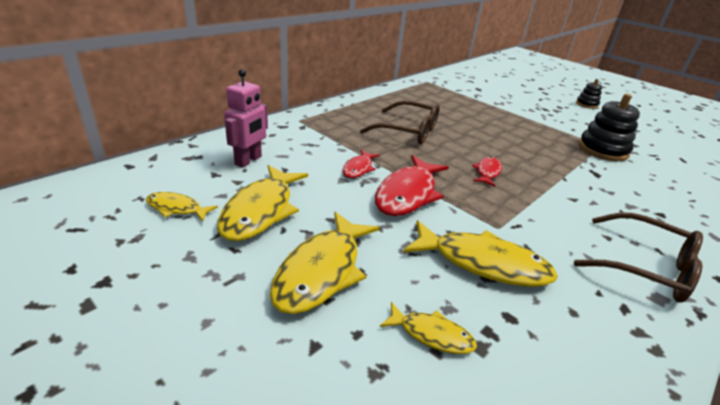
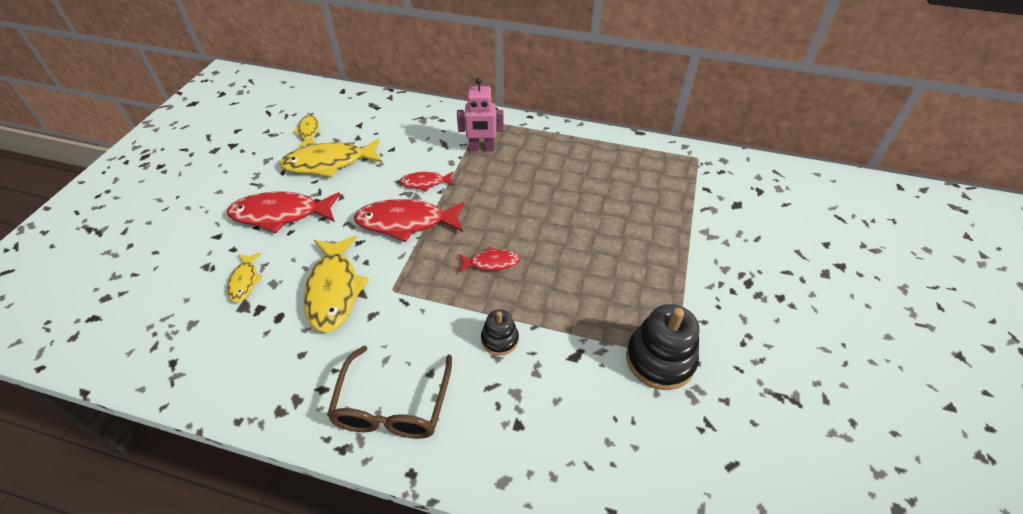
camera: 65 degrees right, 15 degrees up
(248, 160) = (389, 129): pink robot -> pink robot (482, 148)
(322, 271) = (280, 214): yellow fish -> red fish
(408, 131) = (531, 187): brown glasses -> none
(586, 104) = (840, 329): black stacking toy -> black stacking toy (499, 339)

